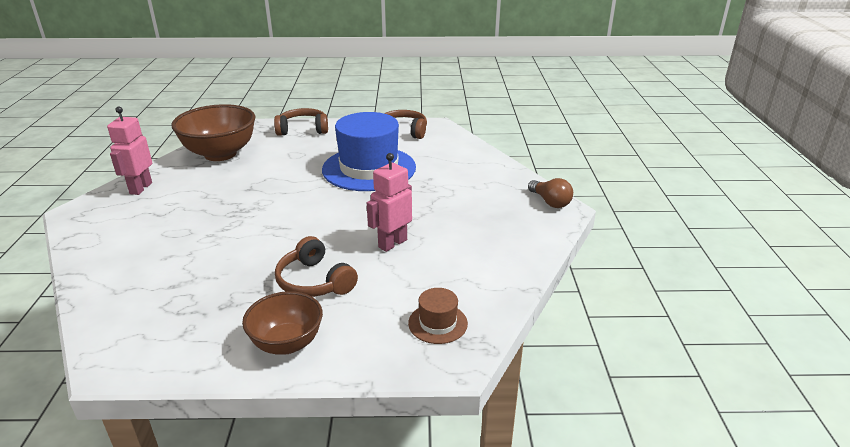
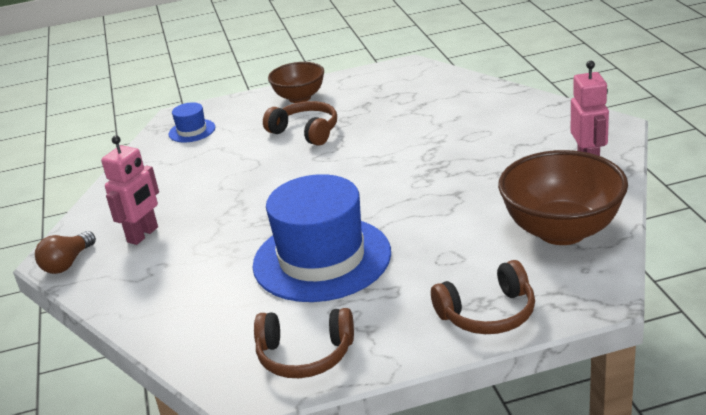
camera: 170 degrees right, 0 degrees up
(392, 243) = (249, 175): pink robot -> pink robot (143, 235)
(438, 323) = (192, 131): brown hat -> blue hat
(550, 202) = (67, 263): brown light bulb -> brown light bulb turned 105 degrees counterclockwise

